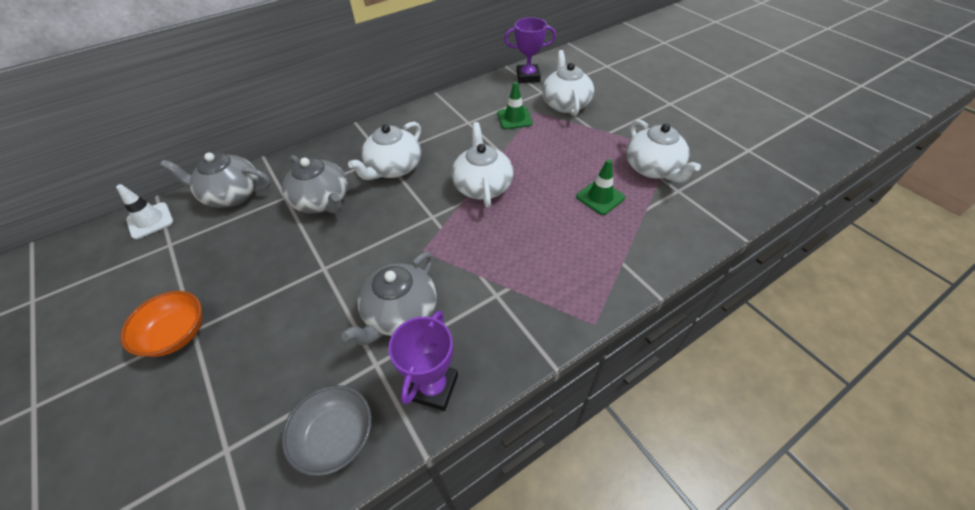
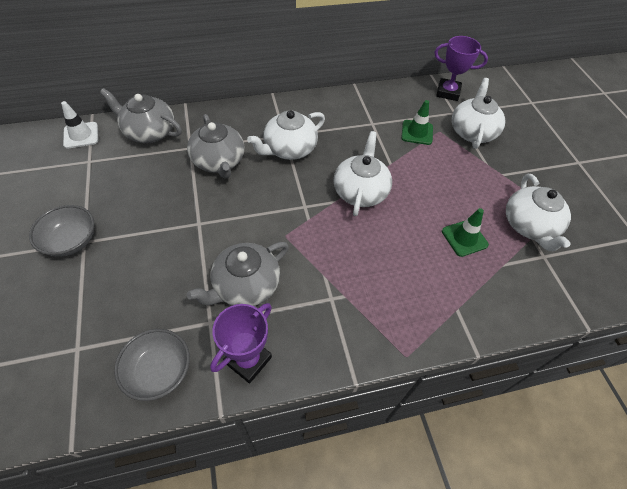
camera: 15 degrees right, 5 degrees up
(176, 334) = (71, 241): orange bowl -> grey bowl

